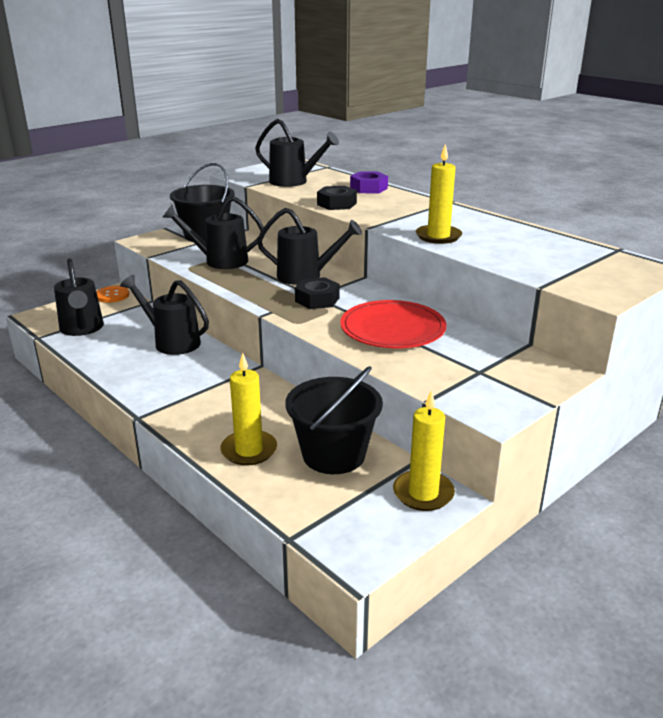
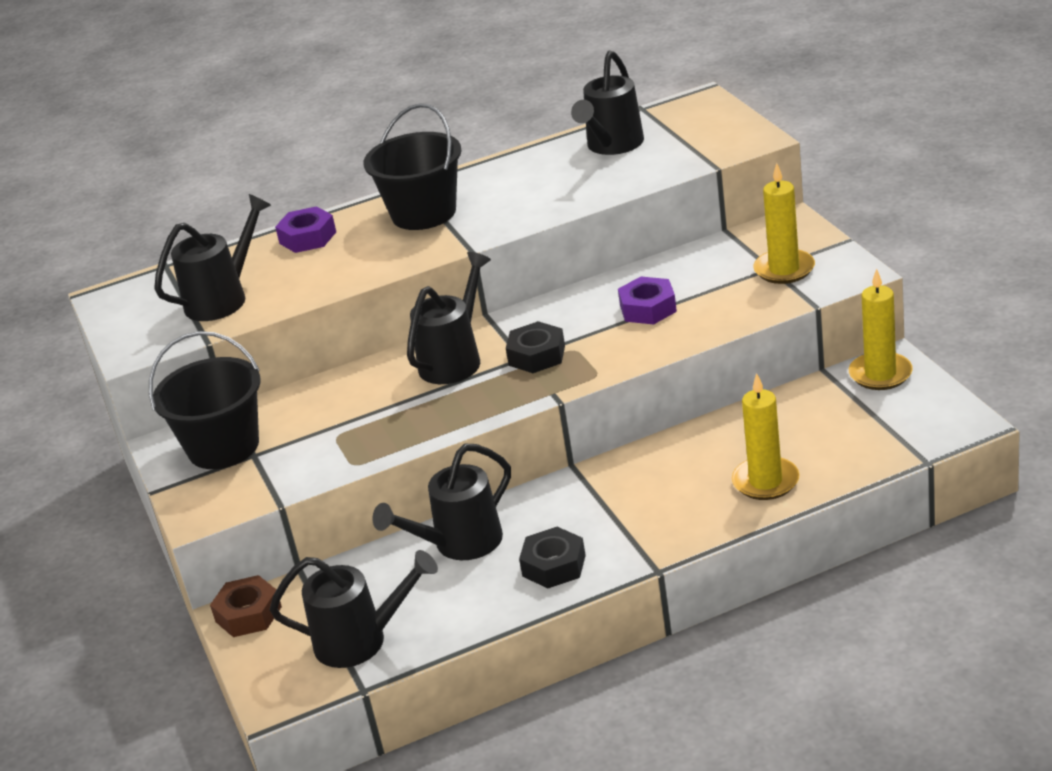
camera: 65 degrees left, 5 degrees up
(112, 295) = (248, 614): orange button -> brown nut
(220, 261) = (347, 433): black watering can -> black watering can (612, 146)
(333, 455) = (795, 423): black bucket -> black bucket (423, 213)
(336, 204) = (359, 268): black nut -> black nut (554, 565)
(392, 329) = (648, 308): red plate -> purple nut
(438, 236) = (536, 206): yellow candle -> yellow candle (784, 269)

